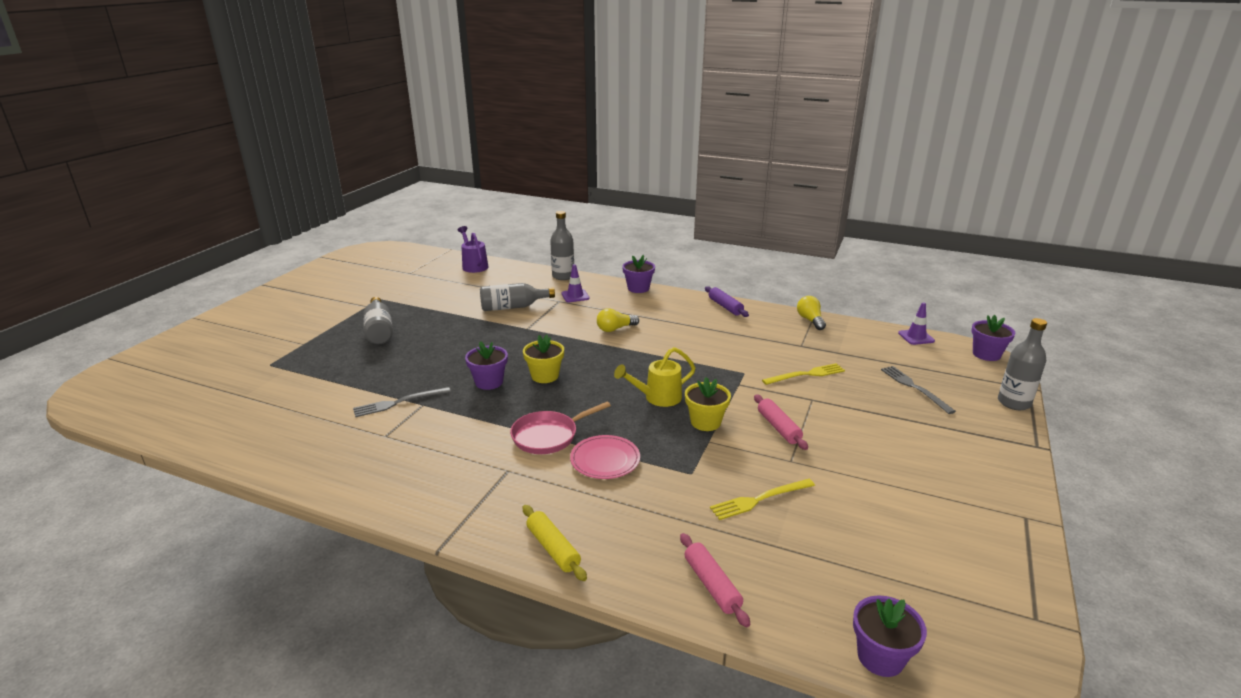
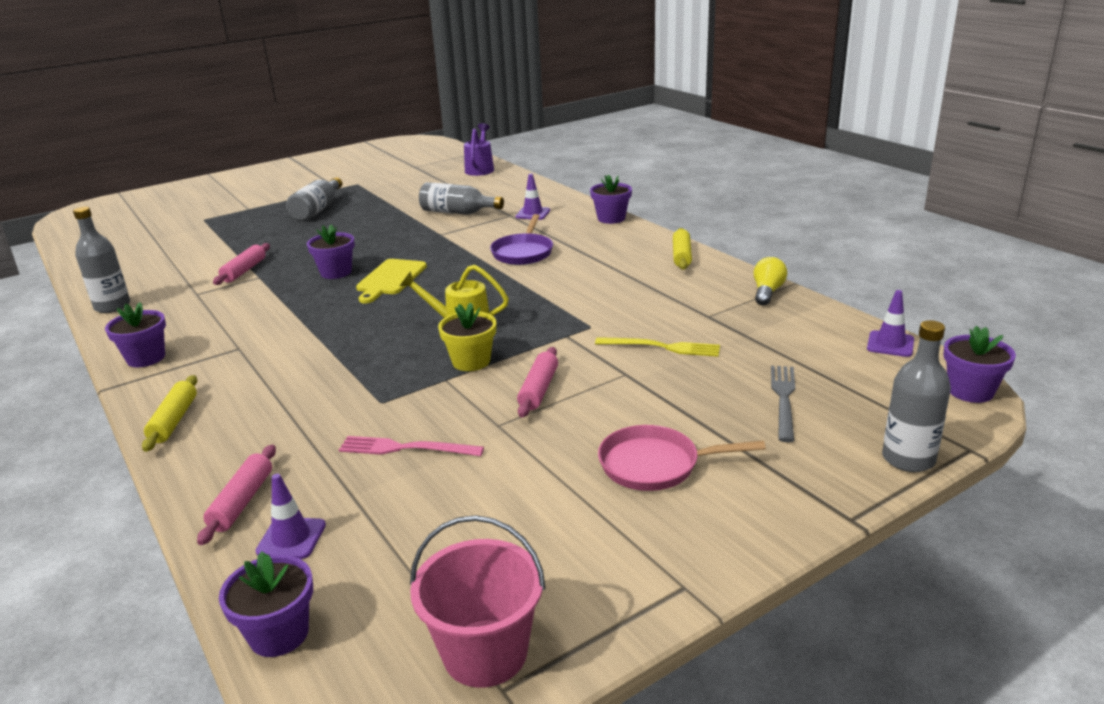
camera: 35 degrees right, 0 degrees up
(398, 402) = (244, 271): grey fork -> pink rolling pin
(434, 507) = (146, 358): none -> purple flower pot
(545, 376) = (390, 279): yellow flower pot -> yellow cutting board
(548, 436) = (313, 330): pink pan -> pink pan (655, 465)
(563, 276) = (550, 193): grey bottle -> grey bottle (112, 306)
(605, 460) = (325, 365): pink plate -> none
(615, 329) = (523, 252): yellow light bulb -> purple pan
(725, 307) = (681, 256): purple rolling pin -> yellow rolling pin
(759, 499) = (405, 448): yellow fork -> pink fork
(786, 593) = (291, 538): none -> purple traffic cone
(998, 604) = (485, 653): none -> pink bucket

